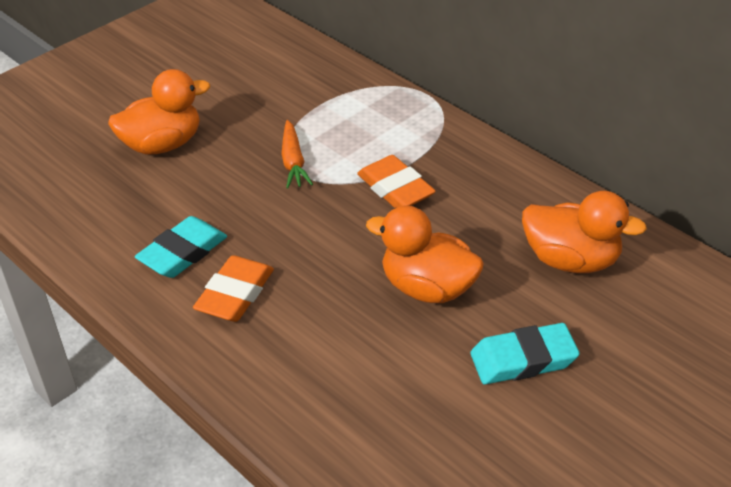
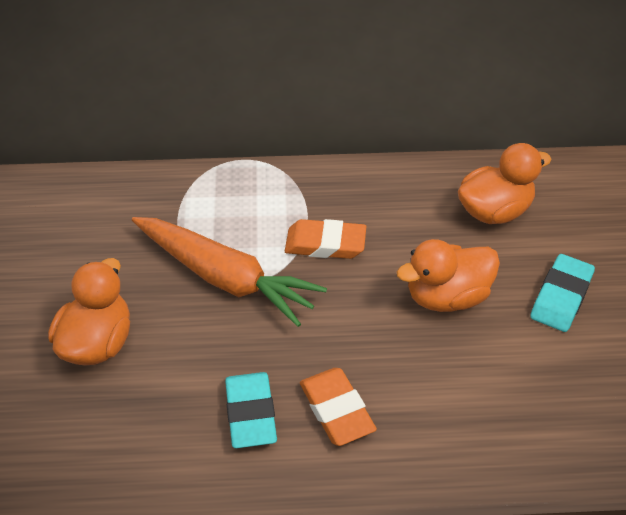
camera: 50 degrees left, 5 degrees up
(293, 162) = (225, 278): orange carrot -> orange carrot, size x2.05

